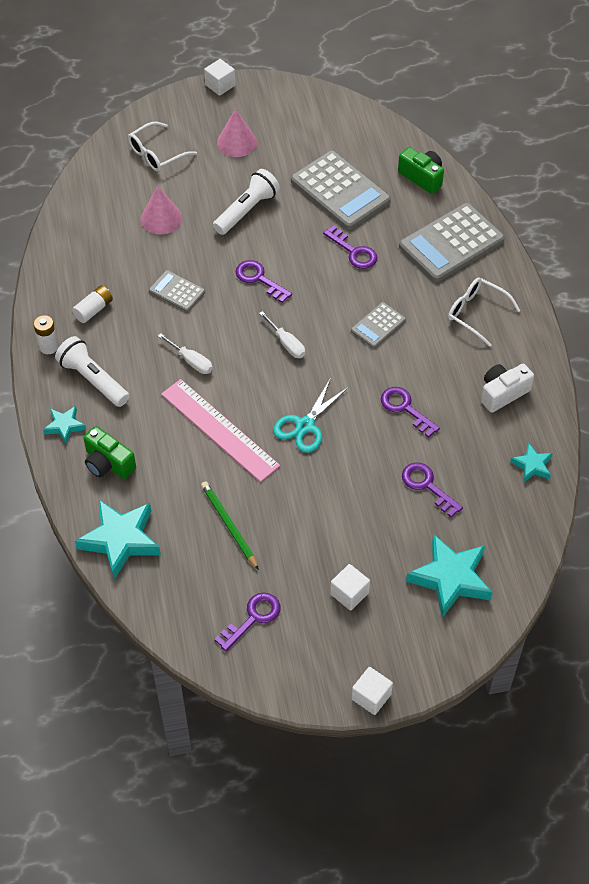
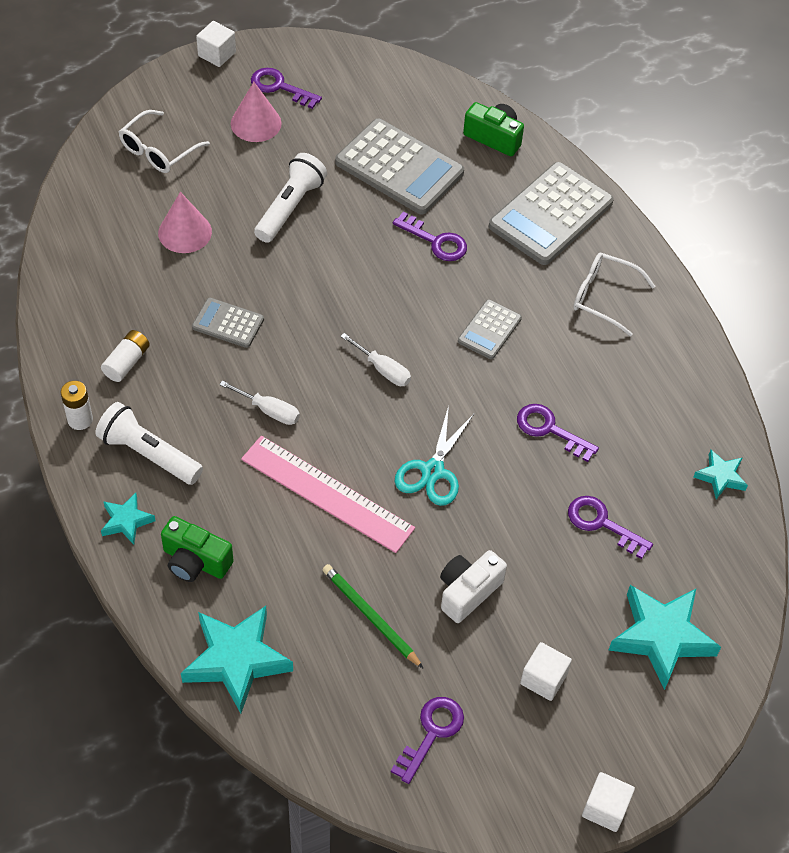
camera: 15 degrees left, 0 degrees up
(259, 279) = (327, 292): purple key -> purple key (279, 87)
(502, 393) = (661, 392): white camera -> white camera (468, 592)

